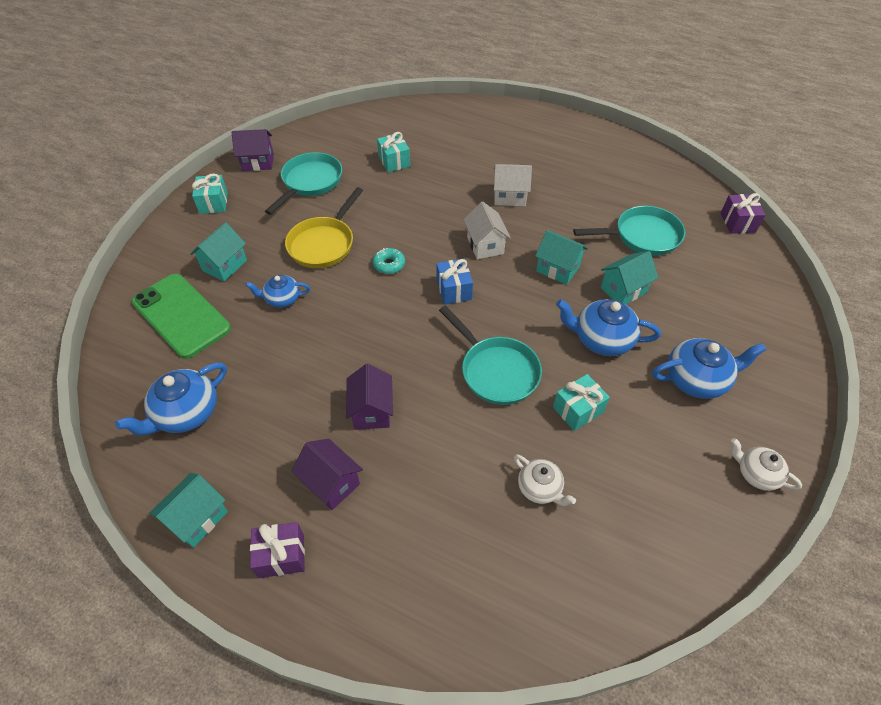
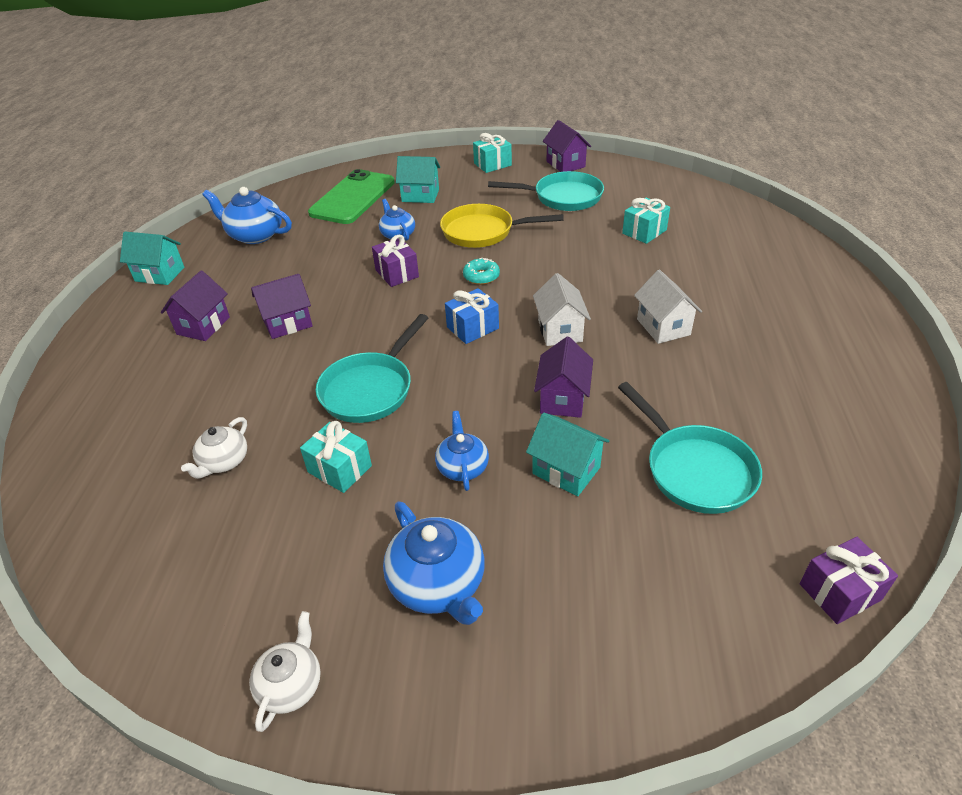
camera: 70 degrees right, 10 degrees down
(281, 555) = (131, 323): purple gift -> purple gift (397, 273)
(485, 245) = (559, 331): white house -> white house turned 60 degrees counterclockwise
(557, 269) = (562, 399): turquoise house -> purple house
(601, 339) = (462, 467): blue teapot -> blue teapot, size x0.62

